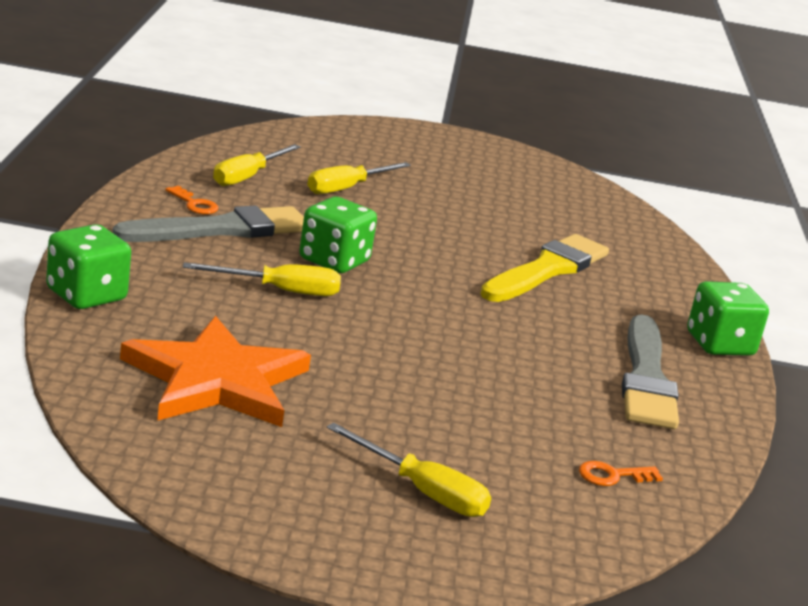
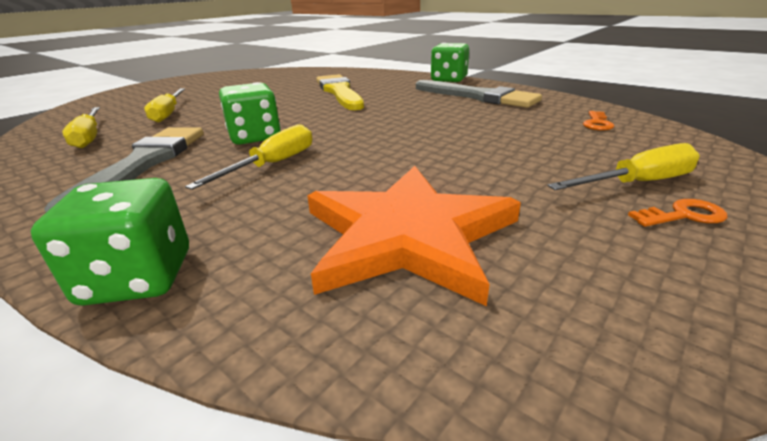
camera: 50 degrees left, 5 degrees up
(194, 204) = (84, 165): orange key -> orange key (683, 215)

